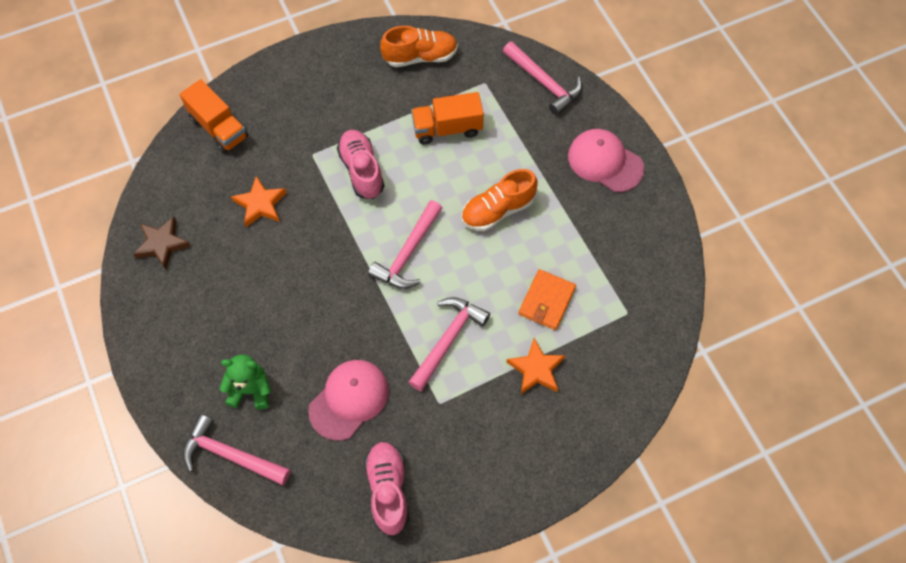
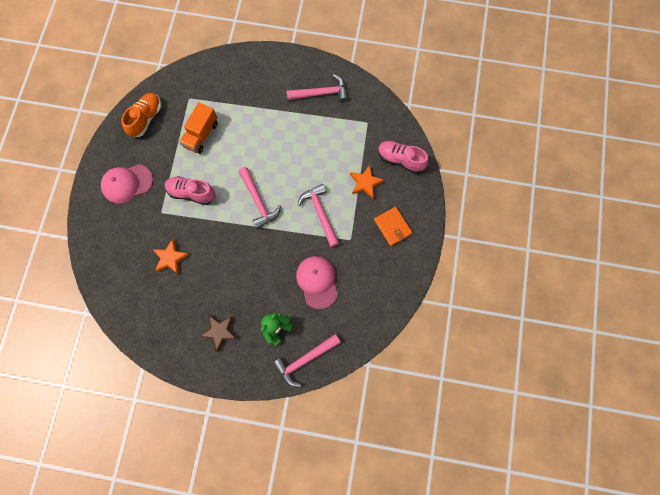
camera: 55 degrees left, 10 degrees up
(162, 244) = (154, 326): brown star -> brown star (220, 332)
(219, 128) = (103, 251): orange truck -> none
(388, 490) = (377, 292): pink shoe -> pink shoe (400, 160)
(498, 210) = (268, 142): orange shoe -> none
(544, 83) = (213, 70): pink hammer -> pink hammer (321, 93)
(546, 301) = (334, 154): orange wallet -> orange wallet (392, 227)
(605, 162) = (281, 75): pink cap -> pink cap (127, 183)

